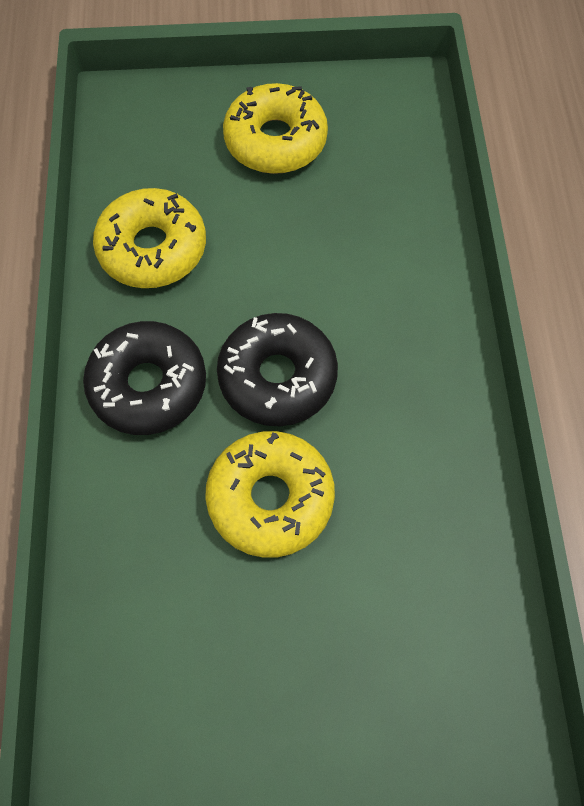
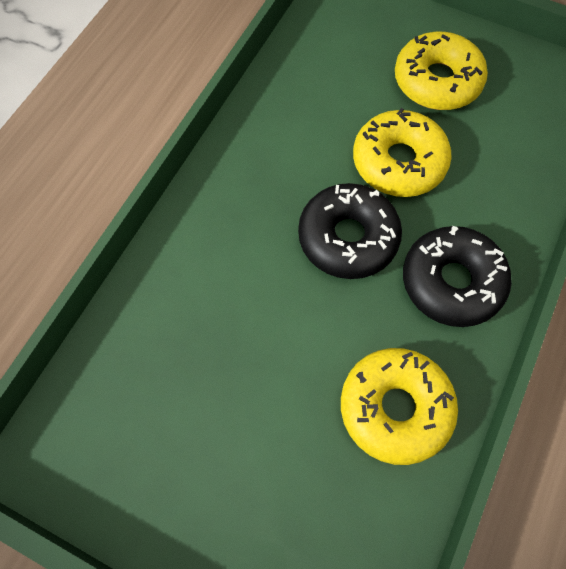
camera: 150 degrees left, 0 degrees up
(275, 140) = (213, 470): yellow donut -> yellow donut (437, 81)

